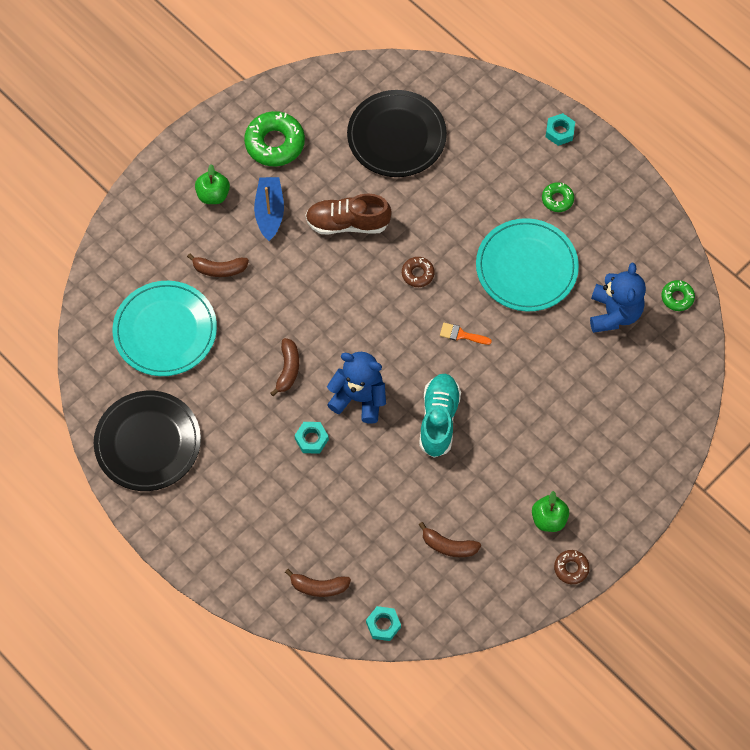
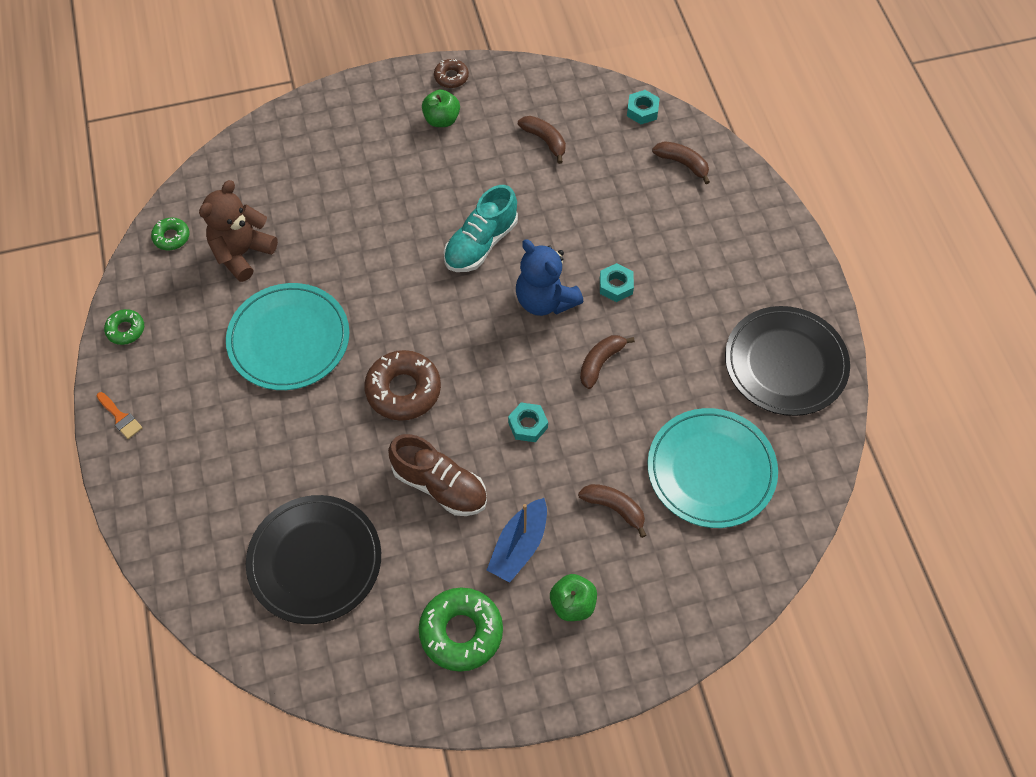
camera: 150 degrees left, 5 degrees down
(417, 274) = (403, 390): brown donut -> brown donut, size x1.89
(461, 335) = (403, 308): orange brush -> orange brush (120, 417)
(557, 199) = (201, 391): green donut -> green donut (126, 330)
(559, 132) = (135, 465): turquoise nut -> turquoise nut (528, 425)
(614, 313) = (242, 253): blue teddy bear -> brown teddy bear

